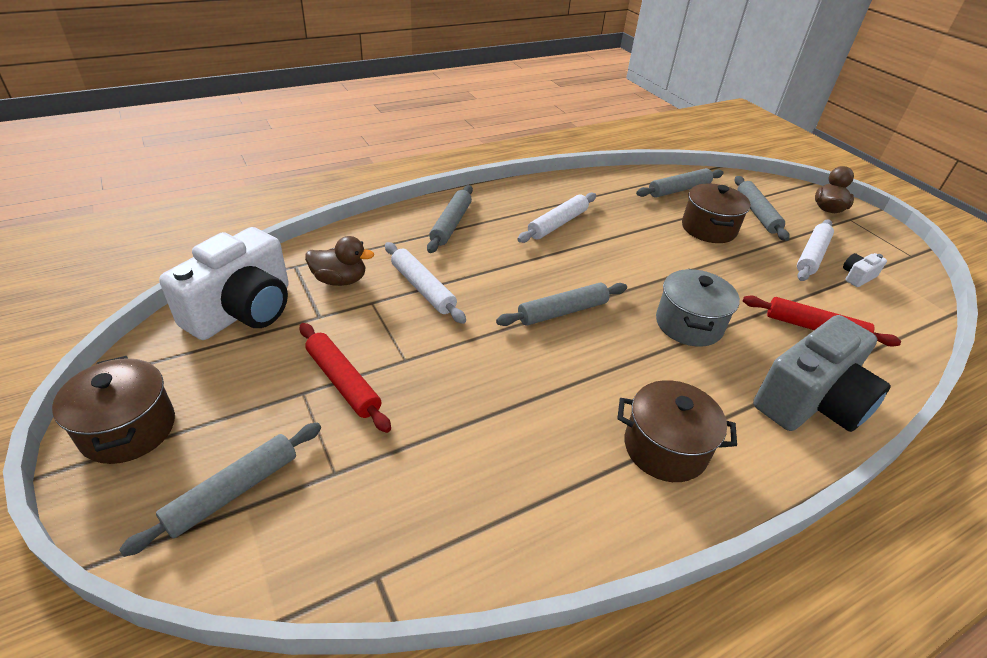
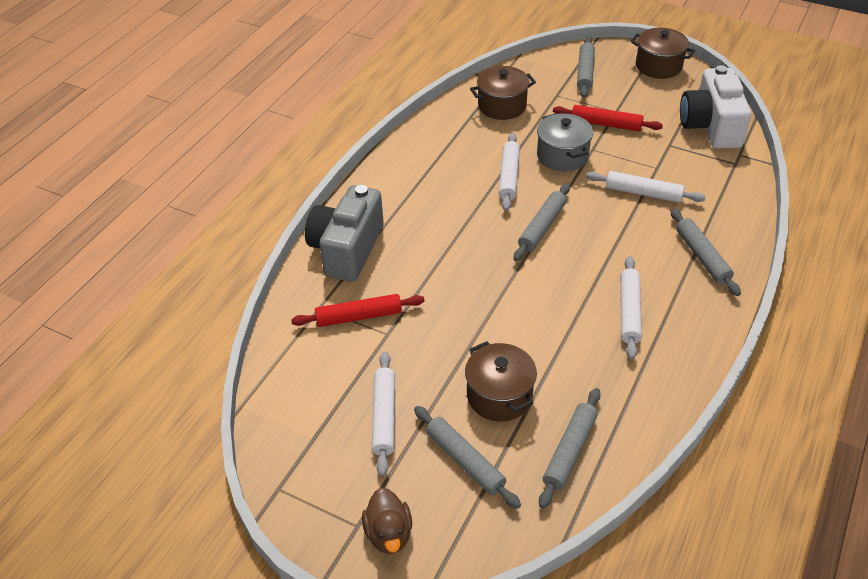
camera: 150 degrees right, 5 degrees up
(340, 280) = (696, 170): brown duck -> none
(543, 382) = (509, 177): none -> white rolling pin
(665, 448) = (419, 178): brown pot -> brown pot (502, 106)
(688, 324) = (452, 266): grey pot -> grey pot (562, 156)
(857, 277) = (333, 410): white camera -> none

